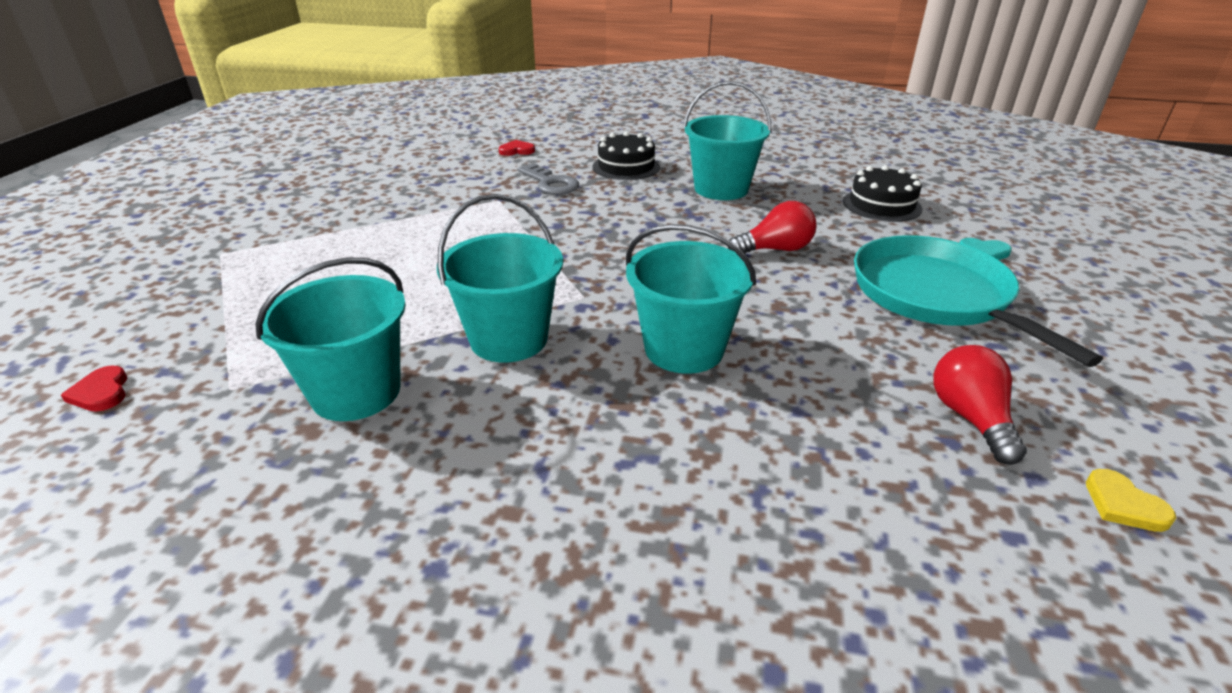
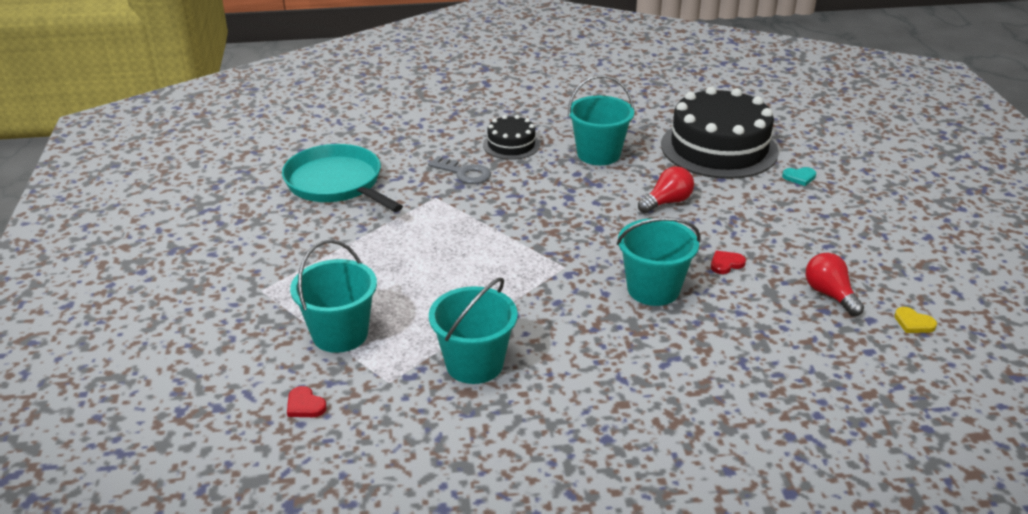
camera: 20 degrees left, 0 degrees up
(509, 339) = (540, 307): turquoise bucket -> turquoise bucket (340, 334)
(517, 150) = (407, 143): red heart -> red heart (726, 264)
(881, 205) = (719, 148): black cake -> black cake, size x2.02
(935, 296) = (782, 218): turquoise pan -> turquoise pan (336, 183)

